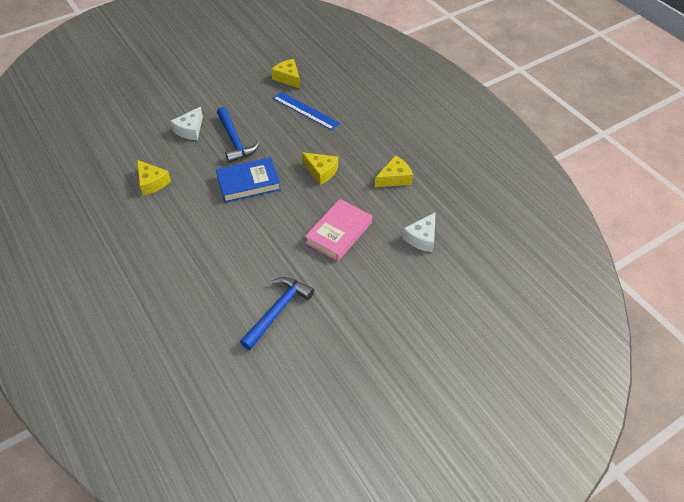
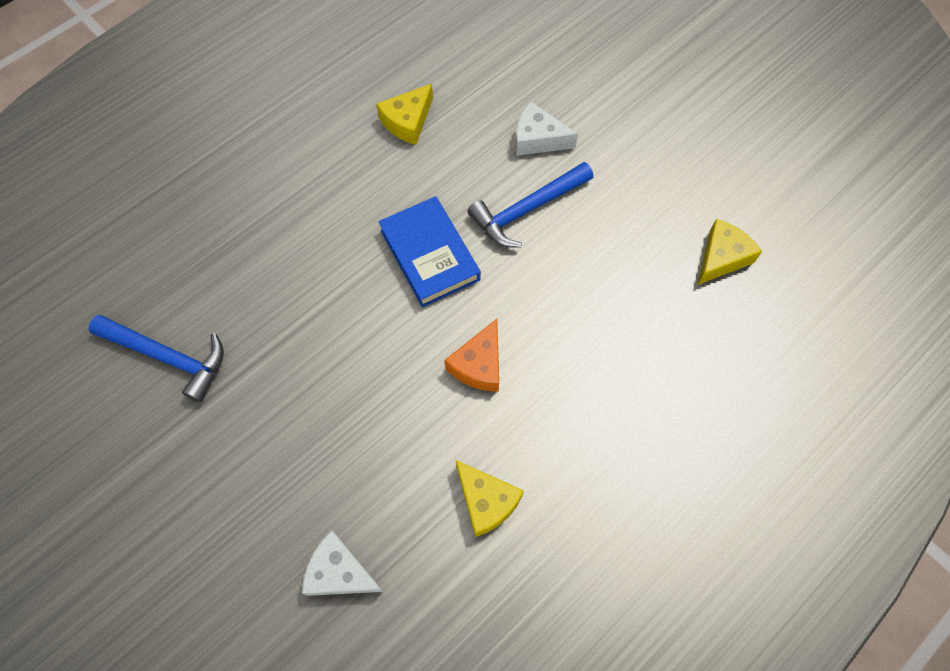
camera: 80 degrees right, 15 degrees up
(305, 111) = (635, 307): blue ruler -> none
(321, 171) = (479, 365): yellow cheese -> orange cheese
(339, 233) = (335, 421): pink book -> none

